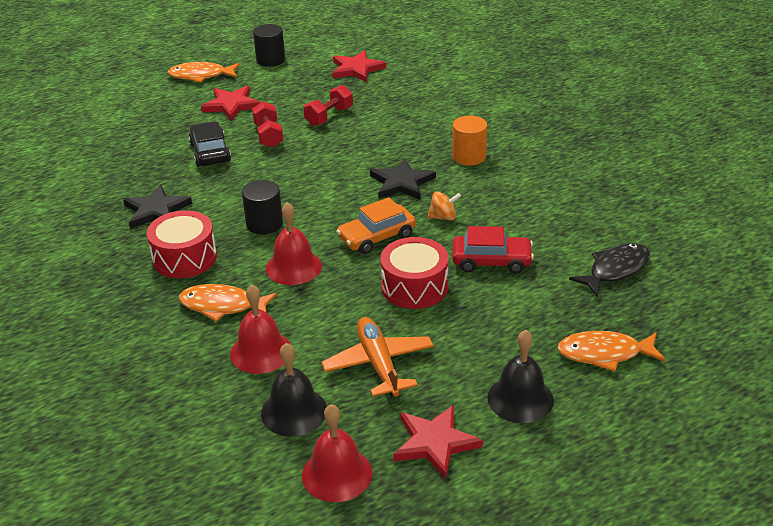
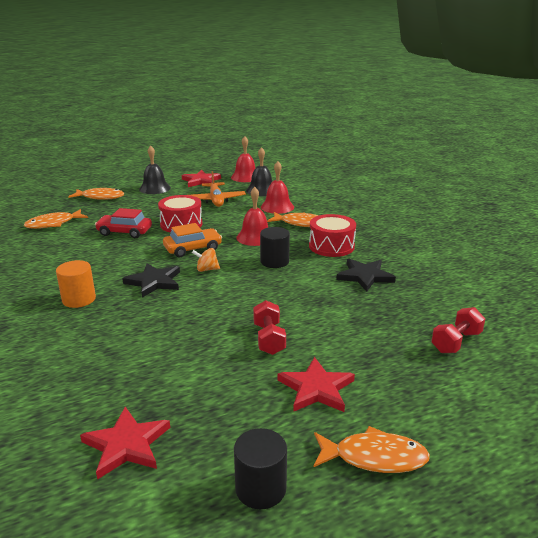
camera: 175 degrees left, 10 degrees down
(210, 152) = (330, 324): black car -> none
(329, 116) = (195, 358): red dumbbell -> red dumbbell (456, 342)
(443, 217) = (137, 256): orange spinning top -> orange spinning top (207, 269)
(615, 270) = (53, 224): black fish -> orange fish

